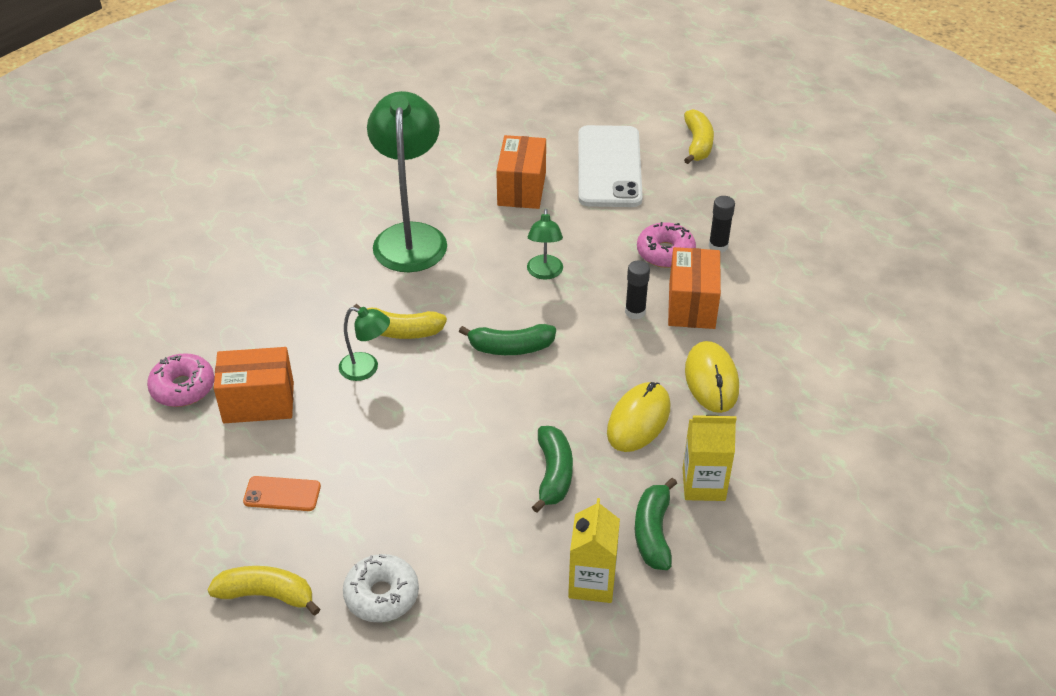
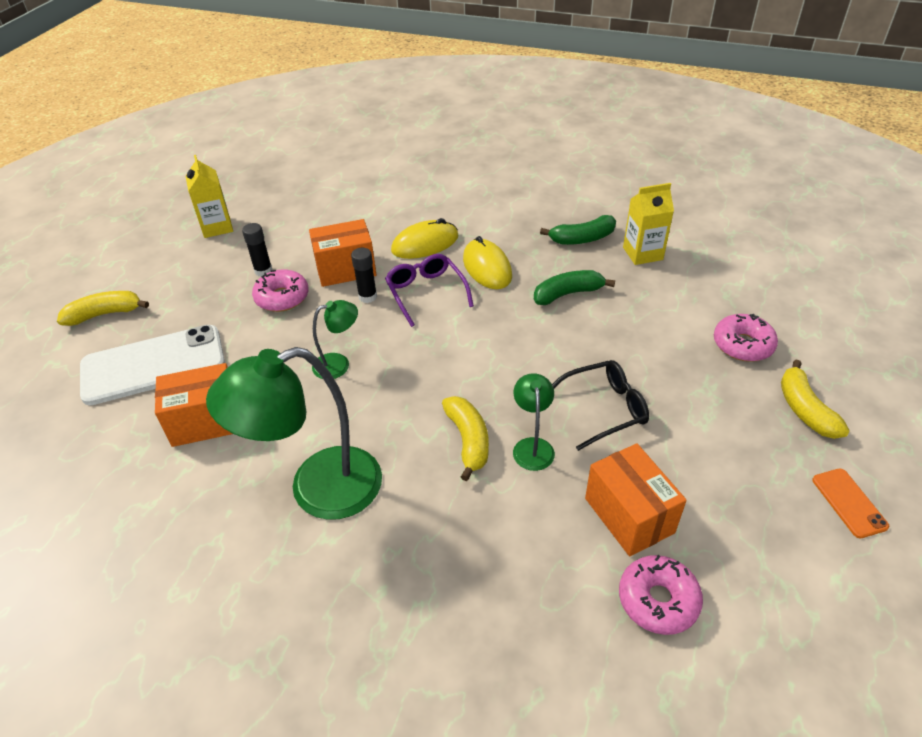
camera: 110 degrees left, 0 degrees up
(282, 494) = (712, 444): orange phone -> orange phone (849, 503)
(374, 433) = (603, 409): none -> black glasses
(381, 595) = (742, 345): white donut -> pink donut
(510, 348) = (449, 356): green banana -> none
(617, 357) = (426, 293): none -> purple glasses
(638, 420) = (487, 267): yellow mouse -> yellow mouse turned 60 degrees clockwise
(703, 484) = (526, 227): yellow carton -> yellow carton (217, 227)

